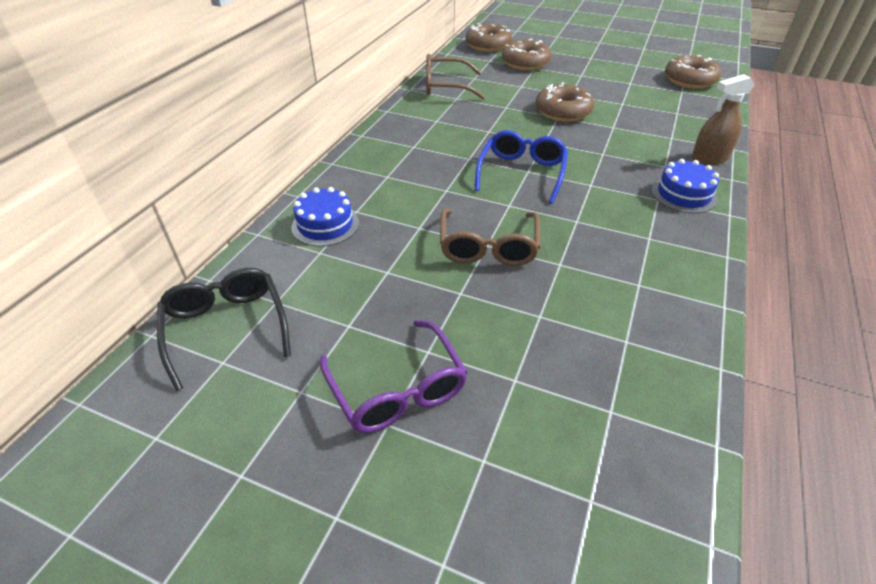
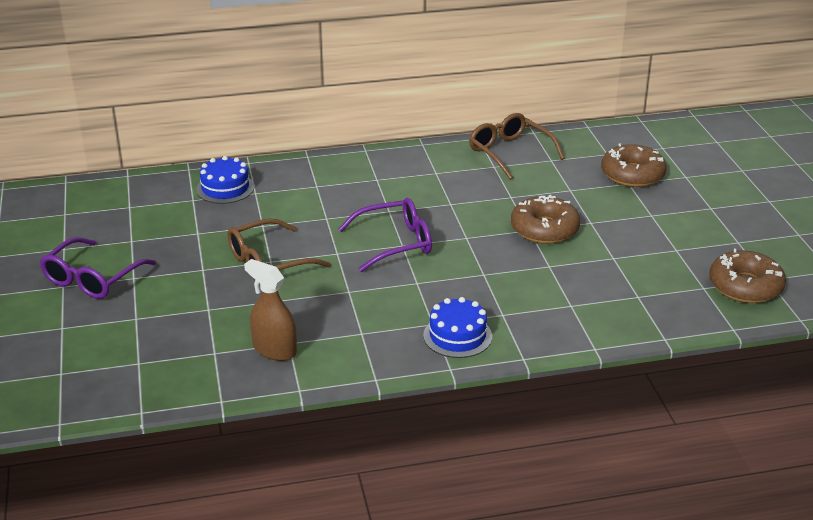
camera: 55 degrees right, 10 degrees down
(226, 327) = (92, 201): black glasses -> none
(488, 45) = (645, 140): brown donut -> none
(522, 173) = (395, 243): blue glasses -> purple glasses
(710, 158) = (553, 337): brown spray bottle -> brown spray bottle (274, 349)

